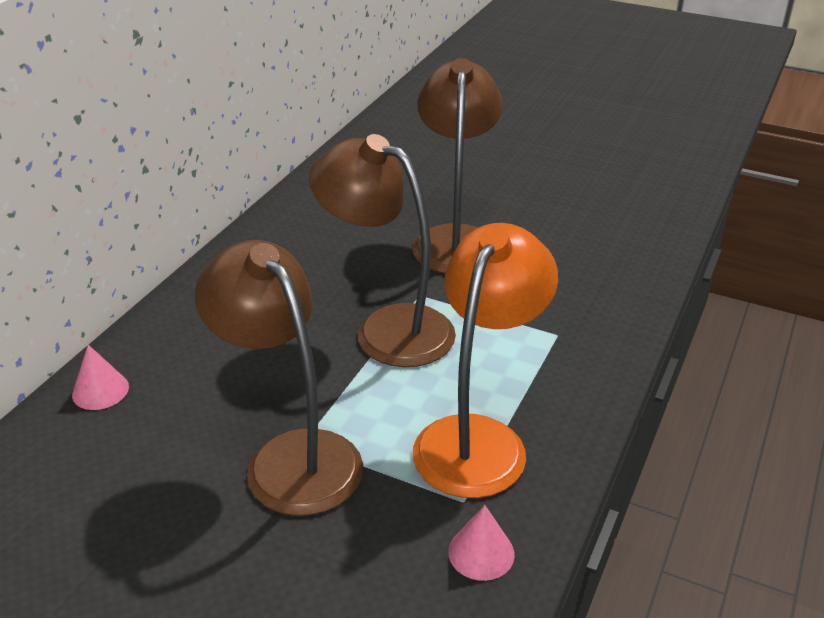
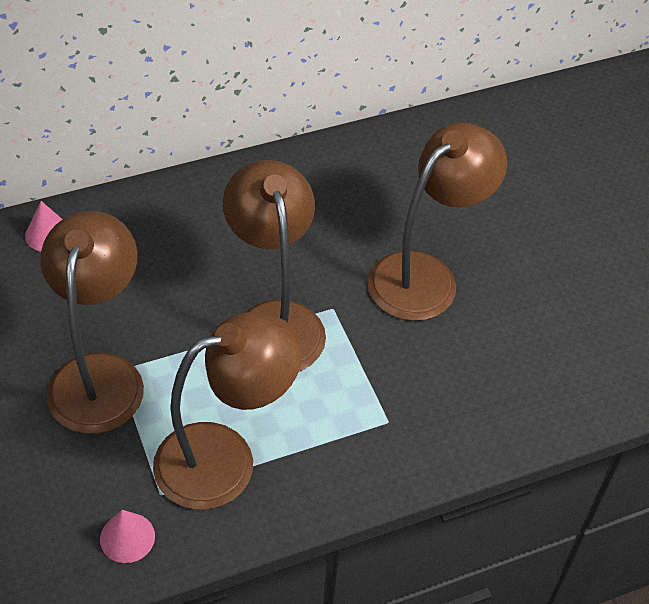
camera: 40 degrees right, 15 degrees up
(478, 438) = (225, 458): orange lamp -> brown lamp

